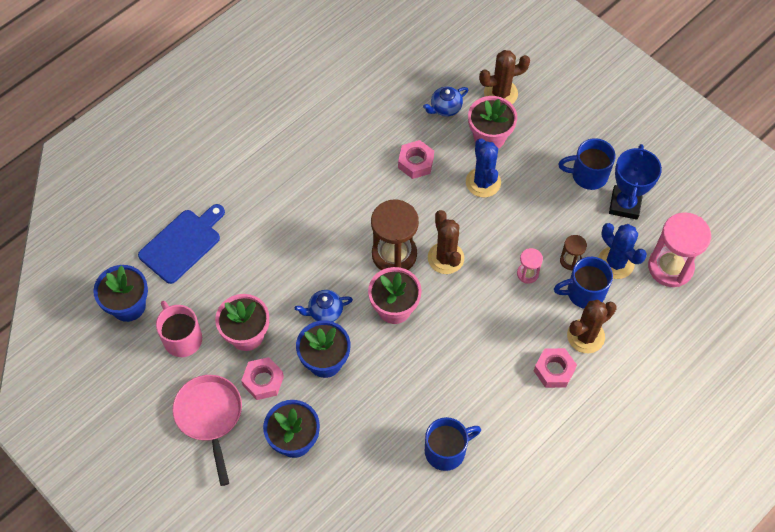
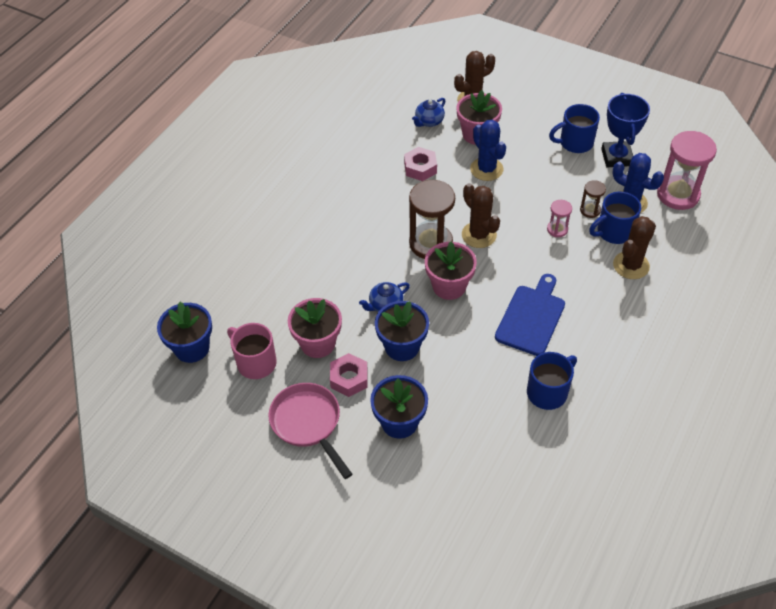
camera: 15 degrees left, 10 degrees down
(182, 244) = (227, 283): blue cutting board -> blue cutting board (531, 317)
(554, 370) = (616, 300): pink nut -> none

